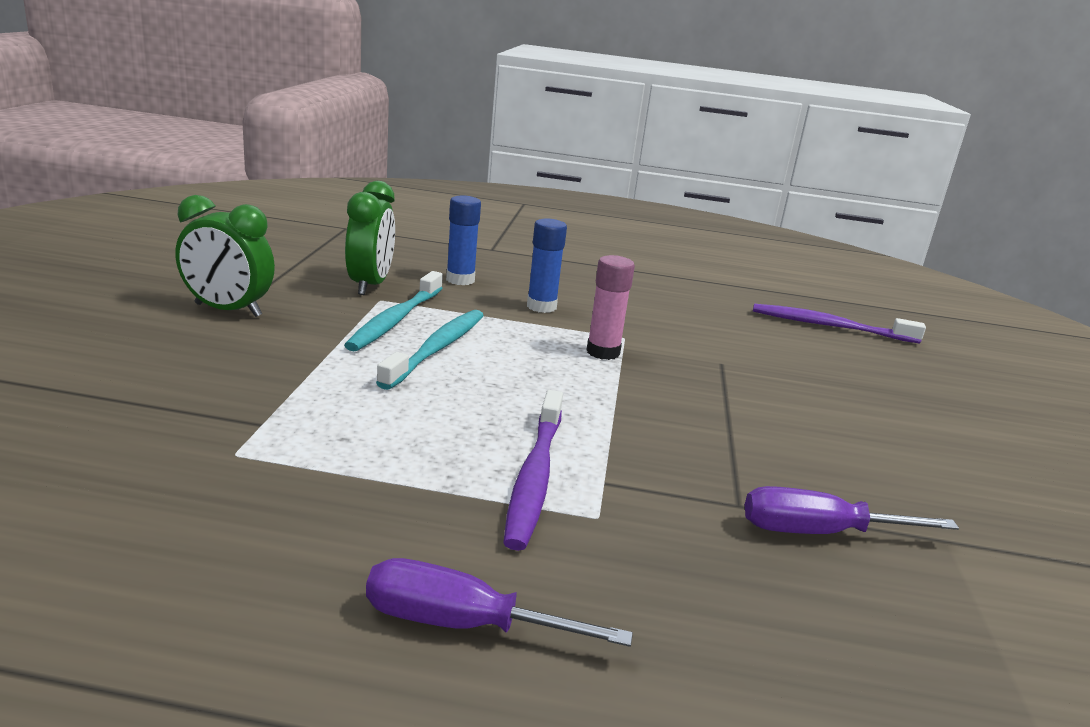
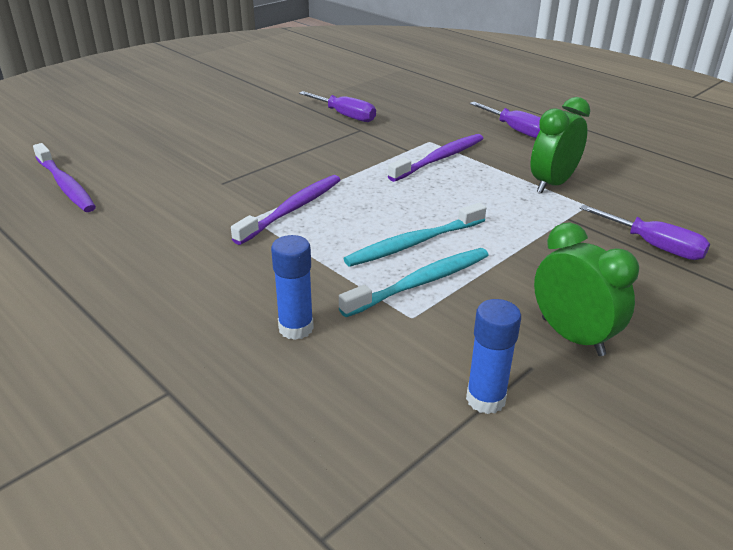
camera: 140 degrees left, 10 degrees up
(123, 411) = (654, 246): none -> purple screwdriver
(370, 285) = (405, 344): green clock -> green clock (552, 184)
(541, 307) = (267, 266): blue glue stick -> blue glue stick (485, 399)
(603, 352) = (292, 210): pink glue stick -> purple toothbrush

